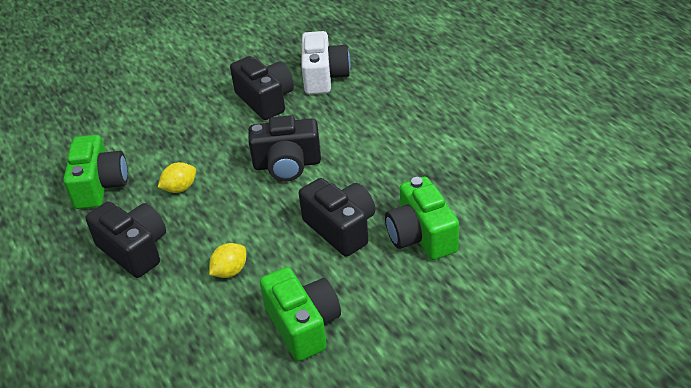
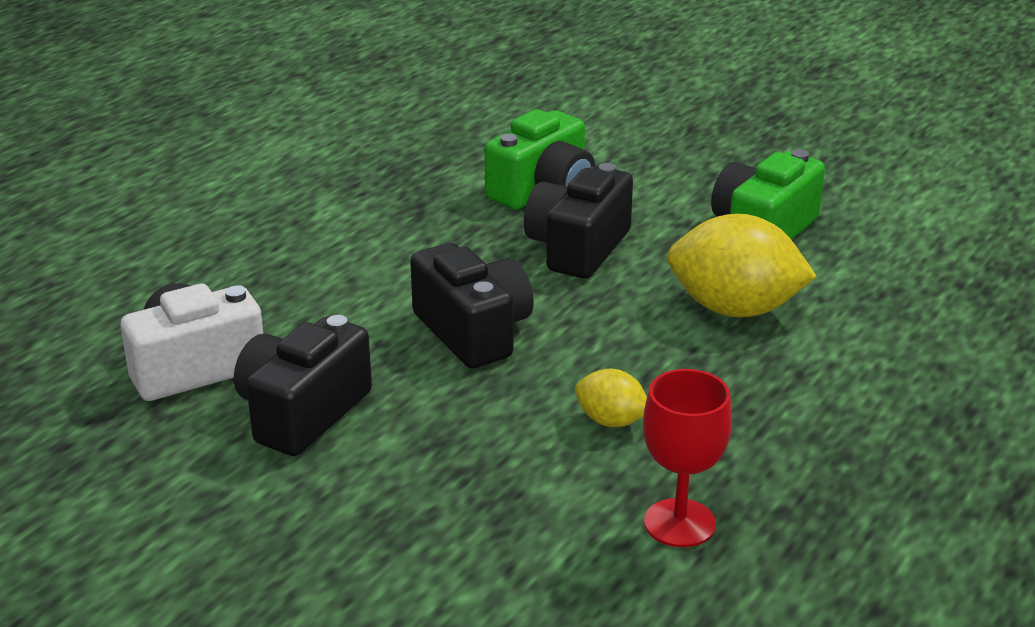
camera: 120 degrees left, 10 degrees down
(99, 185) = (679, 523): green camera -> red goblet
(134, 250) = (781, 411): black camera -> none
(230, 271) = (735, 309): yellow lemon -> yellow lemon, size x1.97

